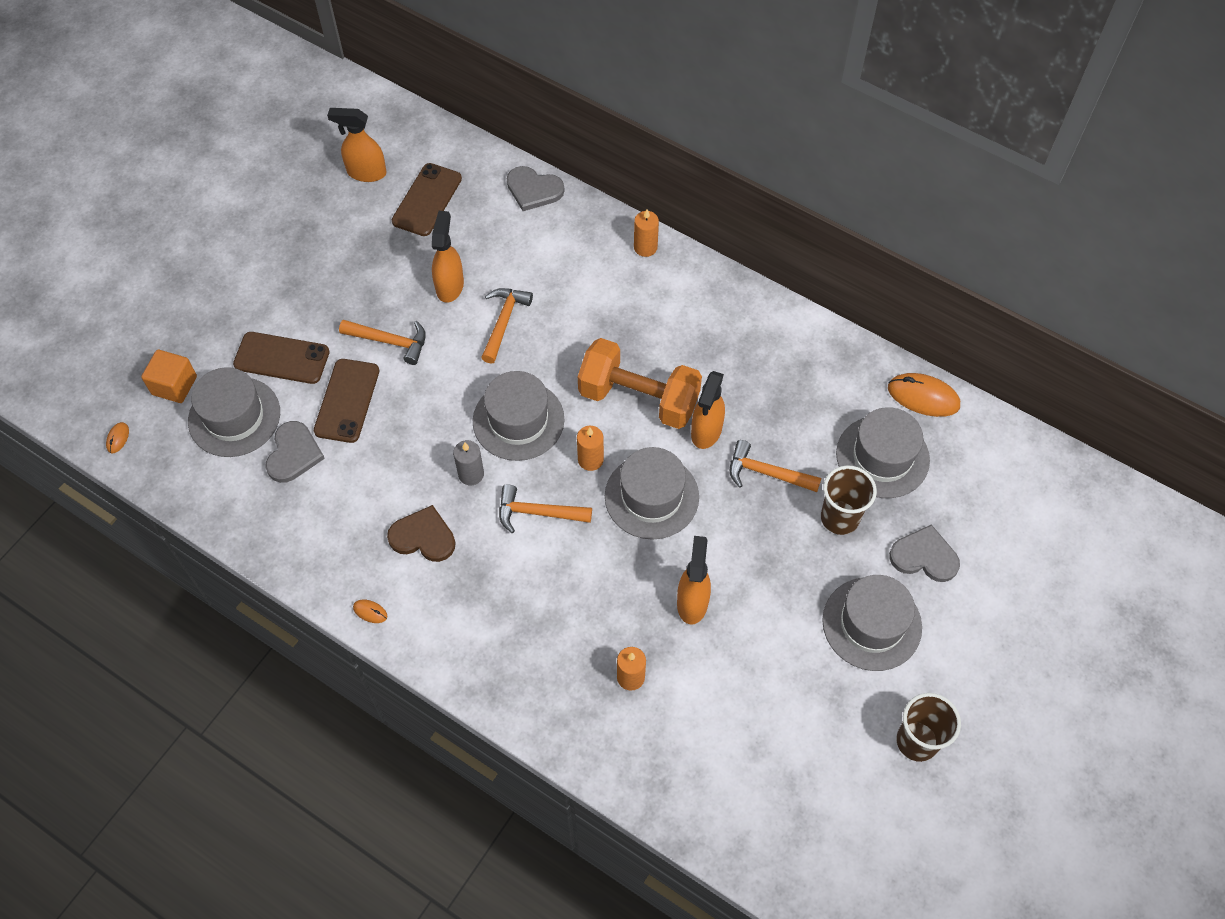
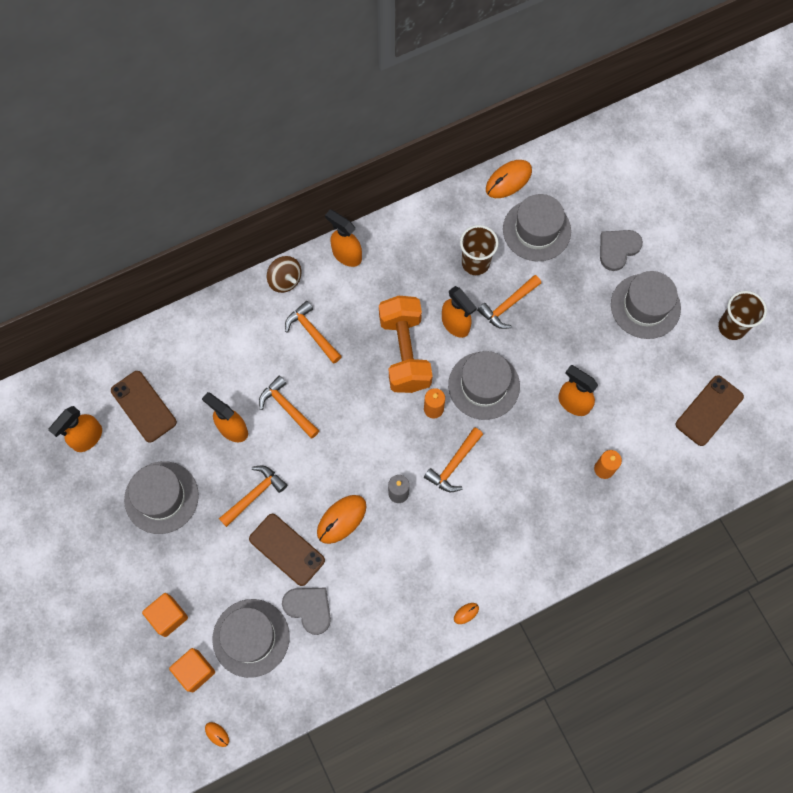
camera: 60 degrees left, 10 degrees up
(219, 333) = (168, 616): none -> orange cube
(281, 358) = (220, 580): brown phone -> brown phone (709, 410)
(409, 434) = (341, 519): none -> orange mouse
(423, 537) = (429, 549): brown heart -> none
(518, 420) = (374, 440): grey hat -> grey hat (161, 497)
(533, 190) = (185, 327): grey heart -> none
(603, 301) = (312, 332): none -> orange hammer
(639, 398) = (405, 352): orange dumbbell -> orange dumbbell turned 60 degrees counterclockwise
(645, 247) = (285, 280): orange candle -> brown spinning top
(714, 287) = (346, 255): none -> orange spray bottle
(839, 518) = (564, 281): brown cup -> brown cup (475, 263)

